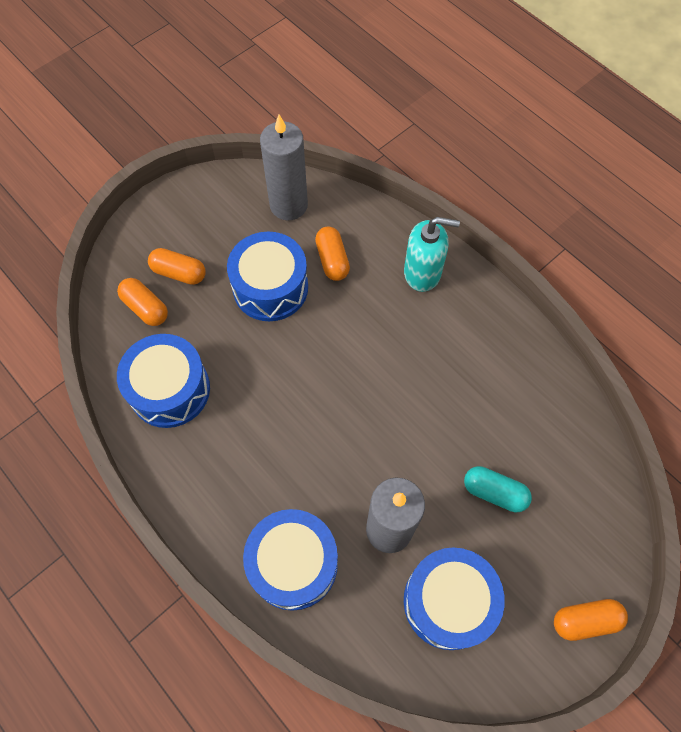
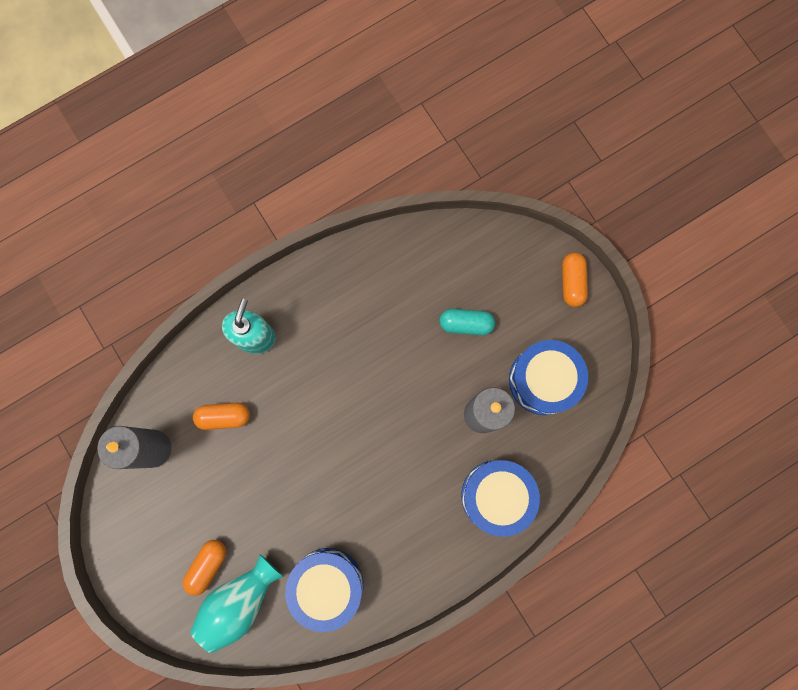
camera: 80 degrees left, 15 degrees up
(145, 308) = (239, 601): orange capsule -> turquoise vase
(270, 287) = (241, 479): blue drum -> none
(494, 492) = (466, 324): turquoise capsule -> turquoise capsule turned 60 degrees clockwise

